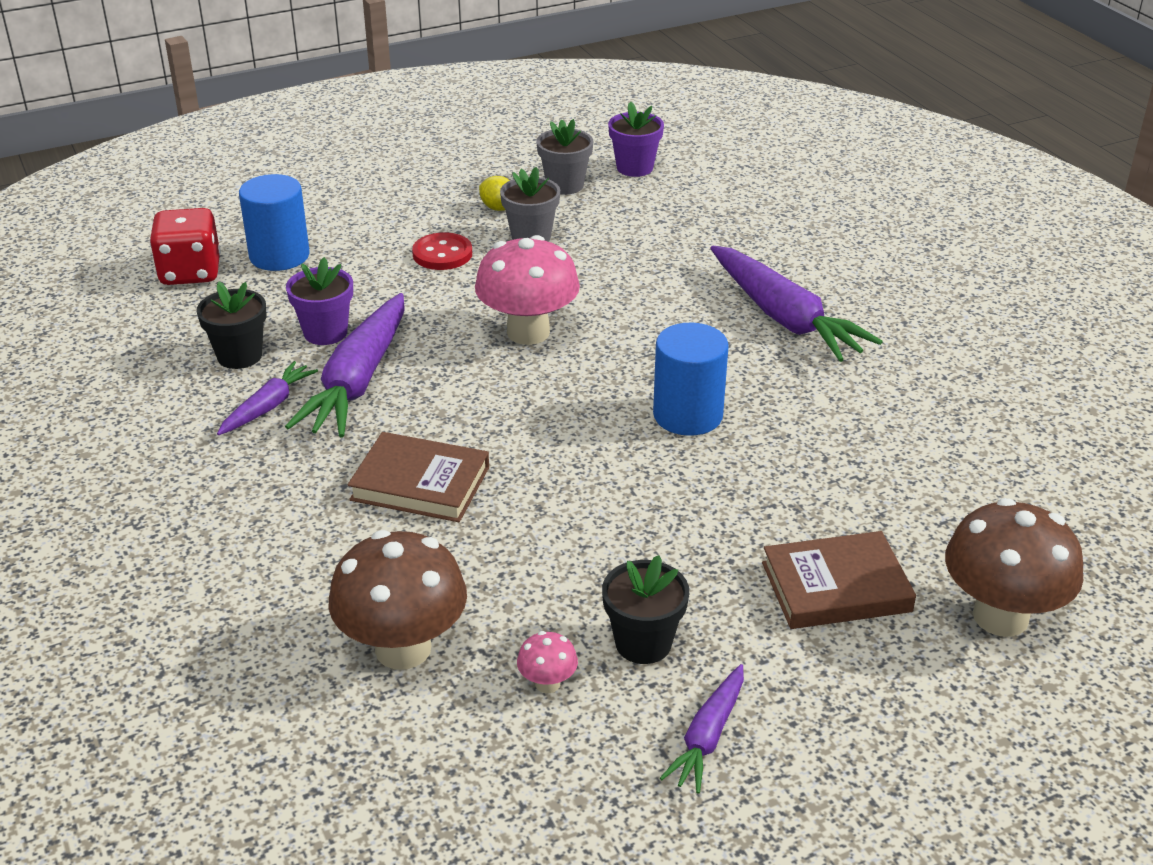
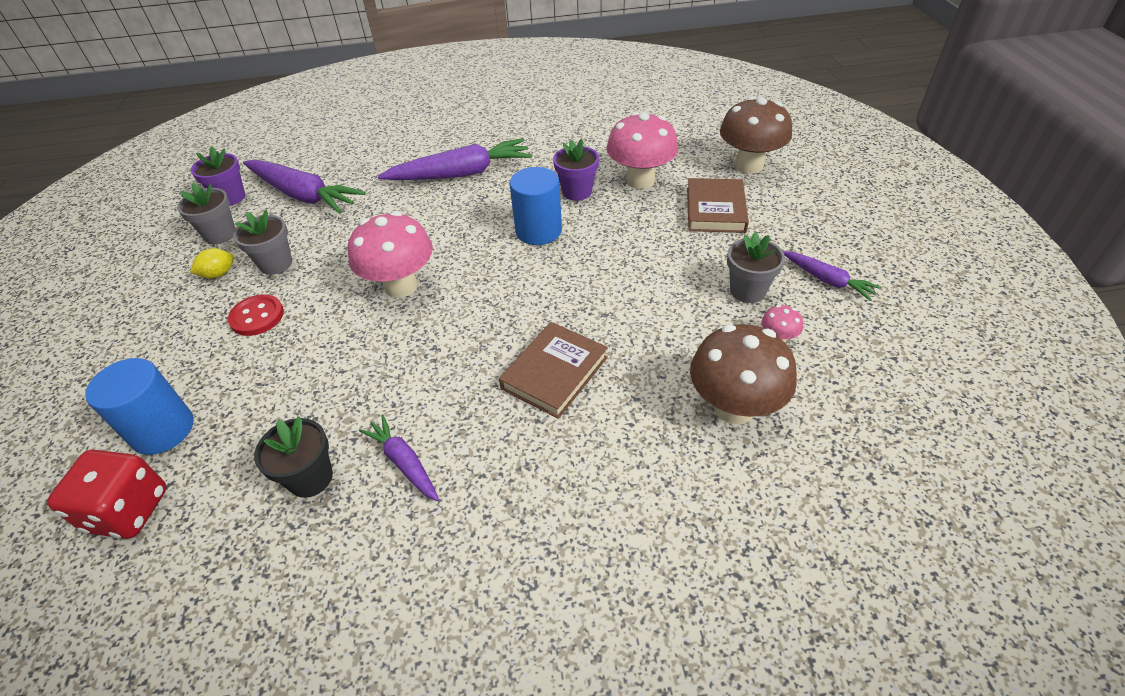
camera: 70 degrees left, 10 degrees up
(325, 333) = (317, 408): purple flower pot -> purple flower pot (577, 192)
(358, 381) = (402, 394): purple carrot -> purple carrot (303, 195)
(643, 643) = (747, 291): black flower pot -> grey flower pot
(871, 492) = (640, 180): none -> pink mushroom

